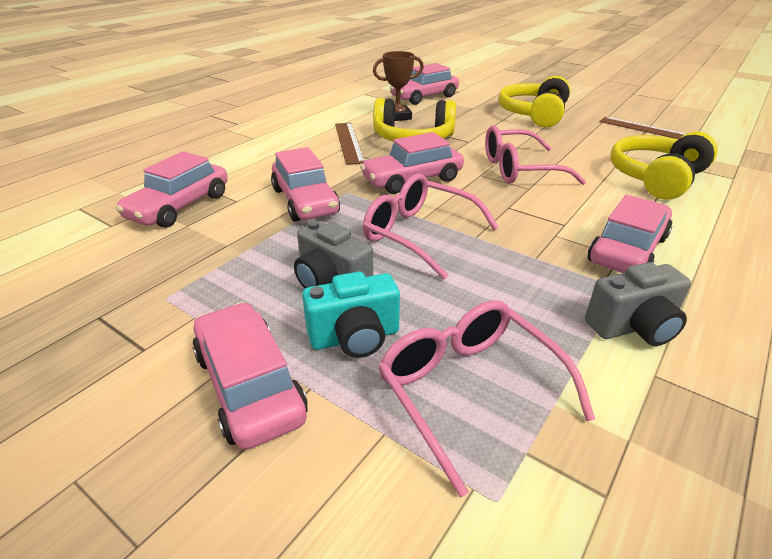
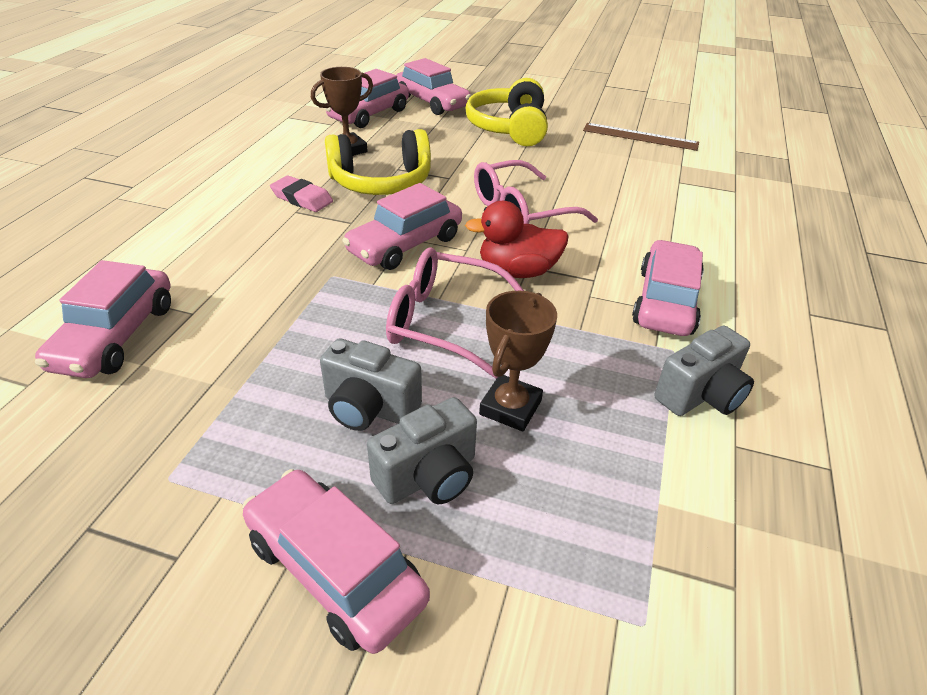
camera: 20 degrees left, 5 degrees up
(305, 201) = (285, 298): pink car -> pink car (432, 102)
(348, 142) = (302, 198): brown ruler -> pink eraser
(355, 337) = (429, 476): turquoise camera -> grey camera
(447, 303) = (510, 407): none -> brown trophy
(470, 391) = (574, 510): pink glasses -> none
(497, 209) = (517, 271): none -> red duck
(657, 178) = (665, 202): yellow headphones -> none

